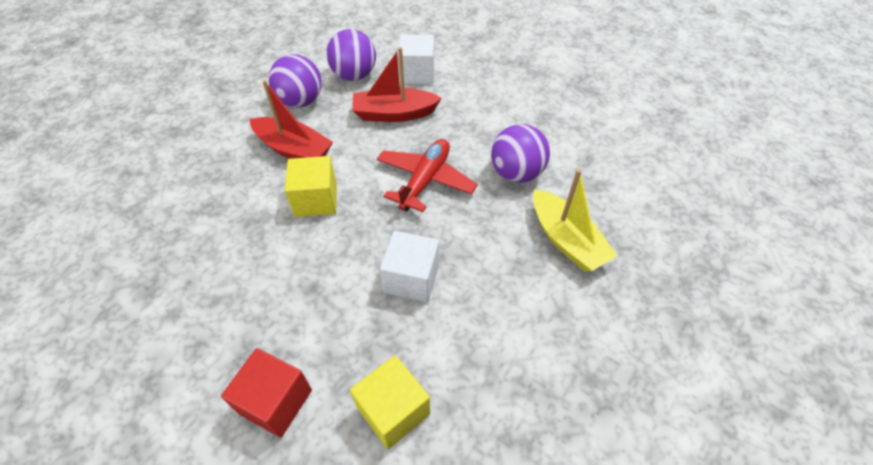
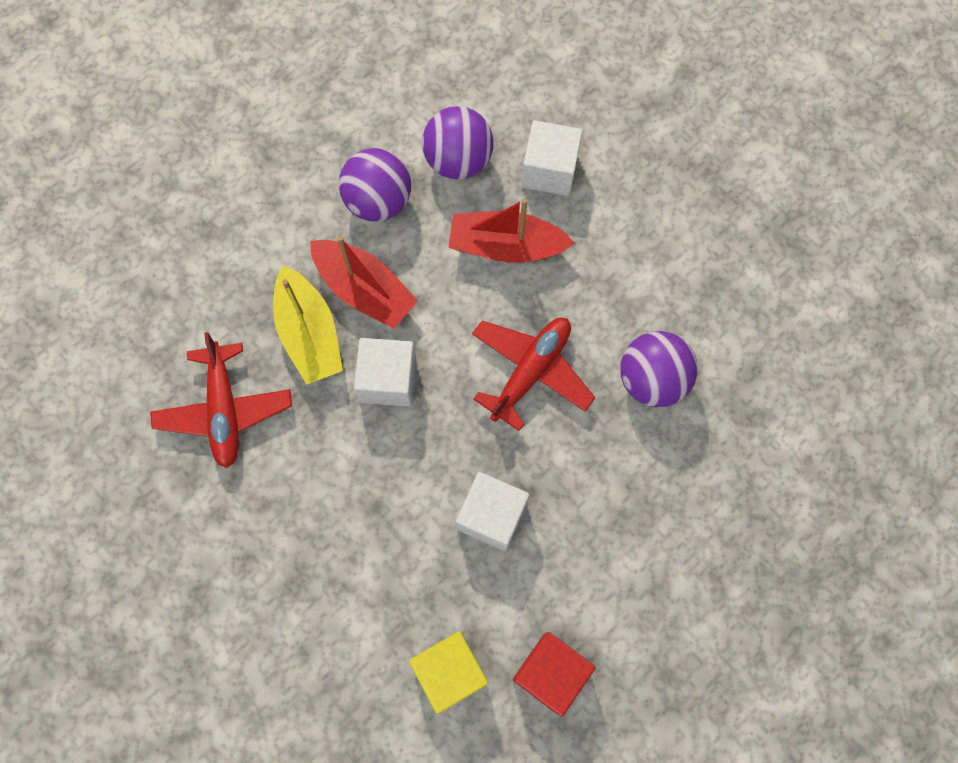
camera: 10 degrees right, 20 degrees up
(182, 237) = (224, 410): none -> red plane
(275, 401) = (329, 639): red cube -> red cube (551, 673)
(316, 200) = (388, 380): yellow cube -> white cube
(566, 240) = (689, 494): yellow boat -> yellow boat (309, 334)

